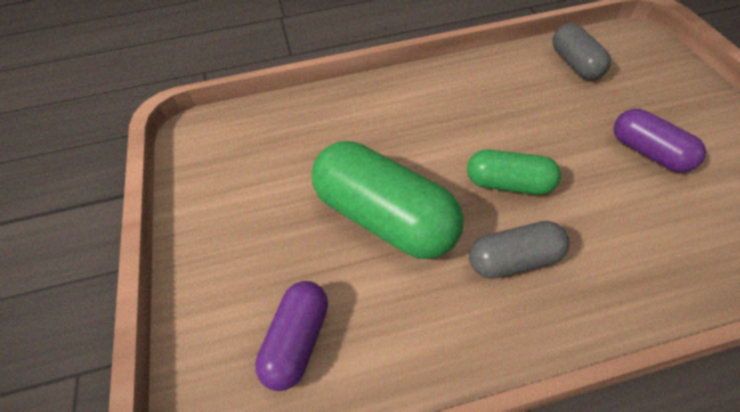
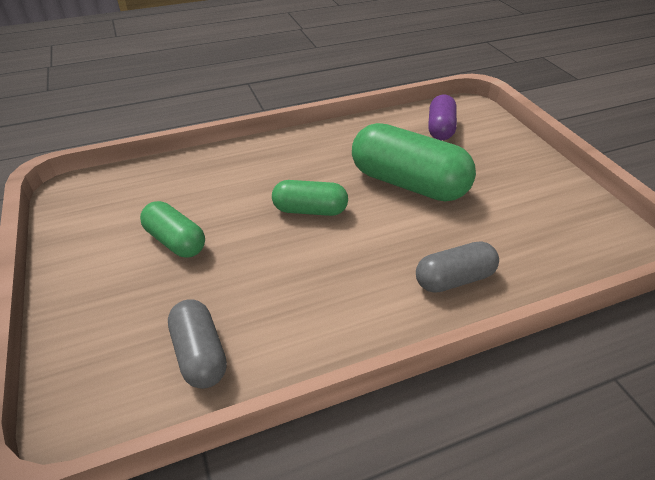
camera: 170 degrees right, 10 degrees down
(514, 260) = (312, 166): grey capsule -> grey capsule (454, 279)
(649, 152) = (175, 241): purple capsule -> green capsule

